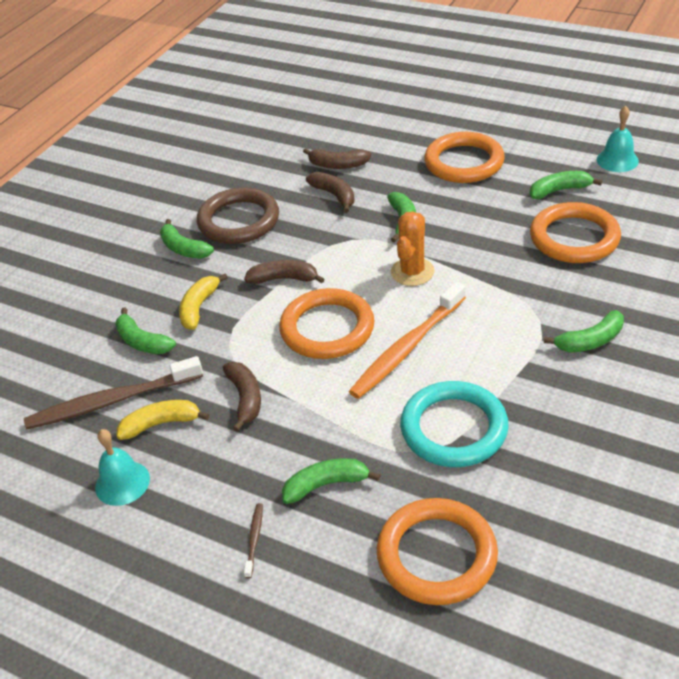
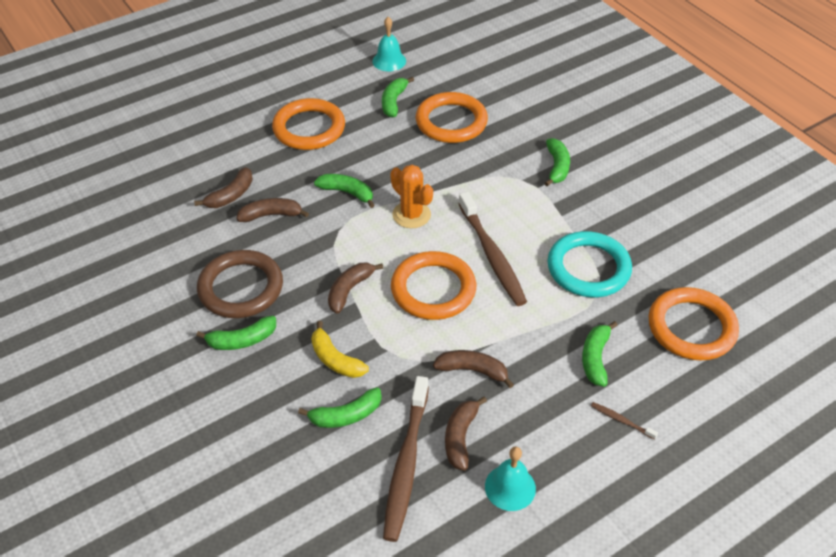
camera: 65 degrees left, 5 degrees up
(161, 424) = (460, 437): yellow banana -> brown banana
(407, 348) = (492, 255): orange toothbrush -> brown toothbrush

